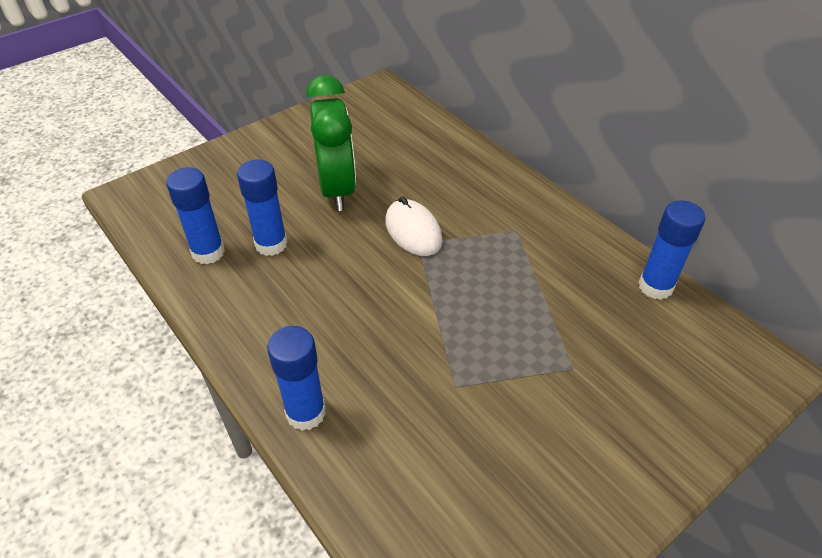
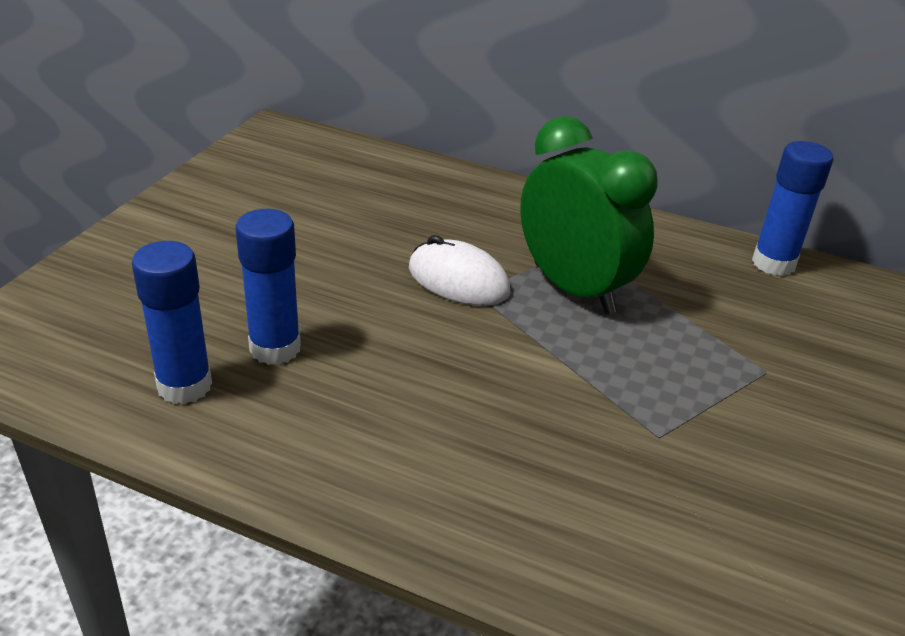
camera: 30 degrees left, 10 degrees down
(306, 413) = (502, 539): blue glue stick -> none
(337, 189) = (315, 258): green clock -> green clock (574, 288)

